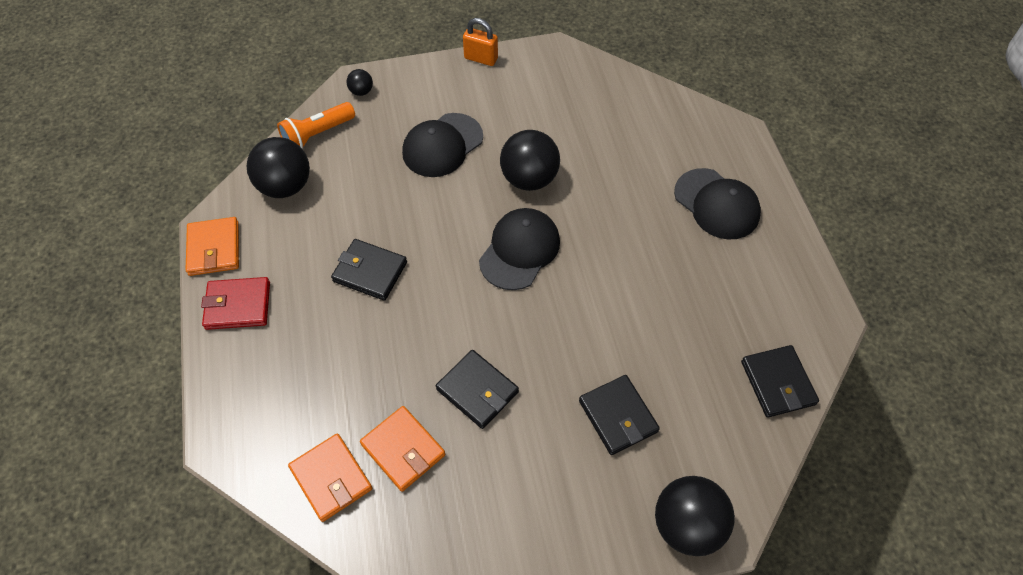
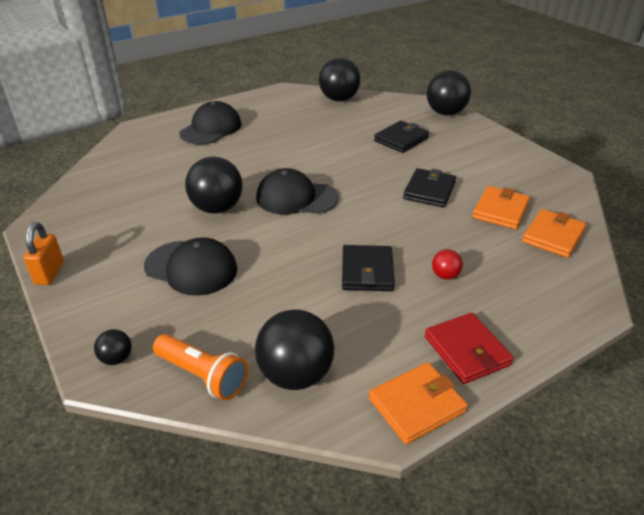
camera: 110 degrees left, 20 degrees down
(330, 334) = (445, 275): none -> red ball
(777, 383) = (339, 99): black wallet -> black ball

